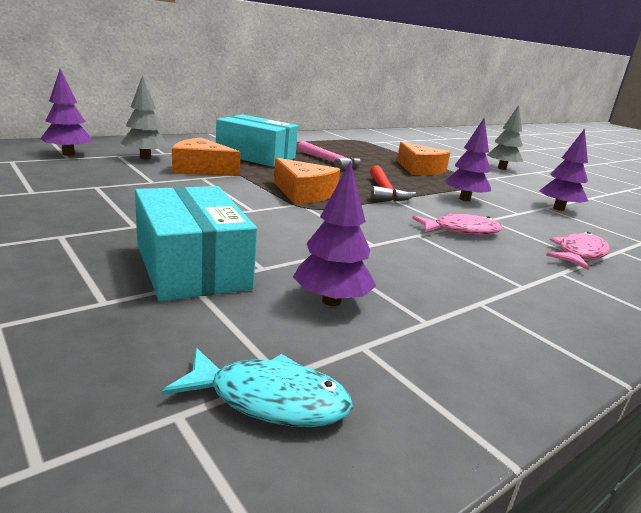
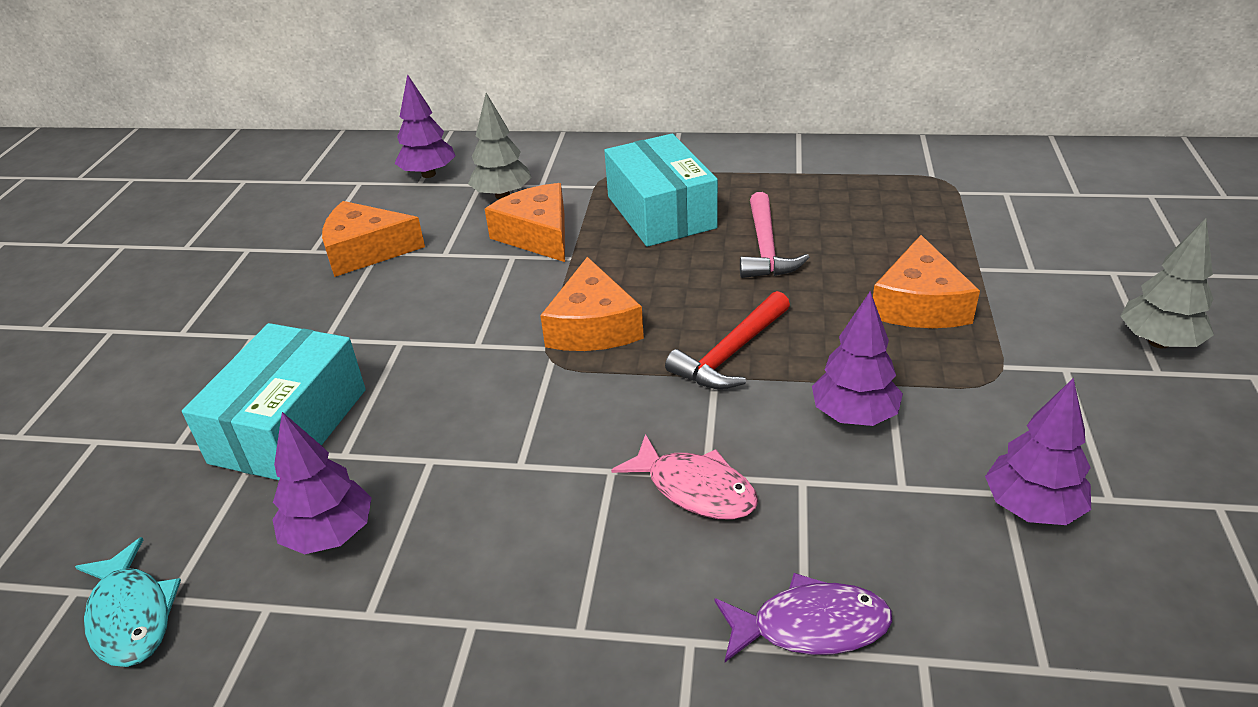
camera: 50 degrees right, 15 degrees up
(84, 187) = (366, 251): none -> orange cheese
(579, 254) = (810, 626): pink fish -> purple fish

